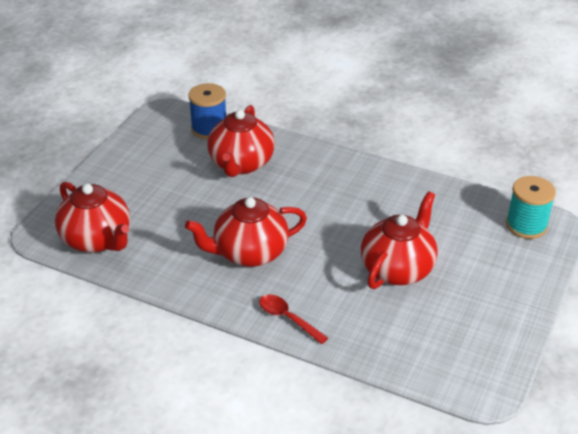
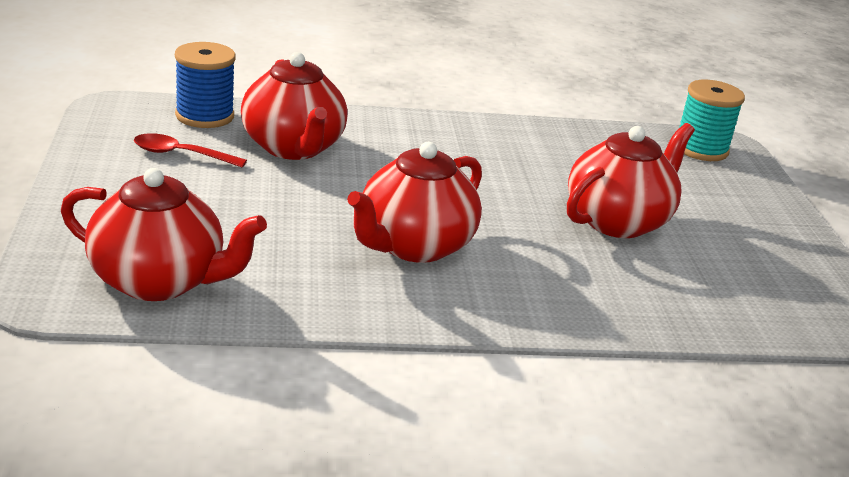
camera: 35 degrees left, 10 degrees down
(287, 318) = (548, 310): red spoon -> red spoon (181, 154)
(398, 269) = (618, 221): red teapot -> red teapot turned 45 degrees clockwise

